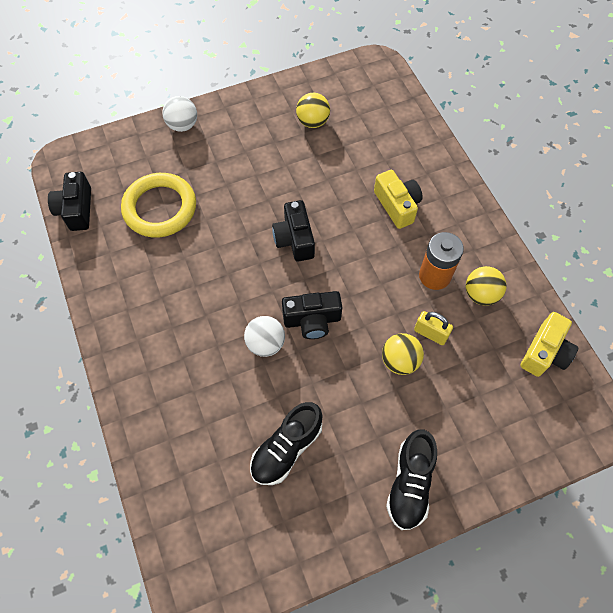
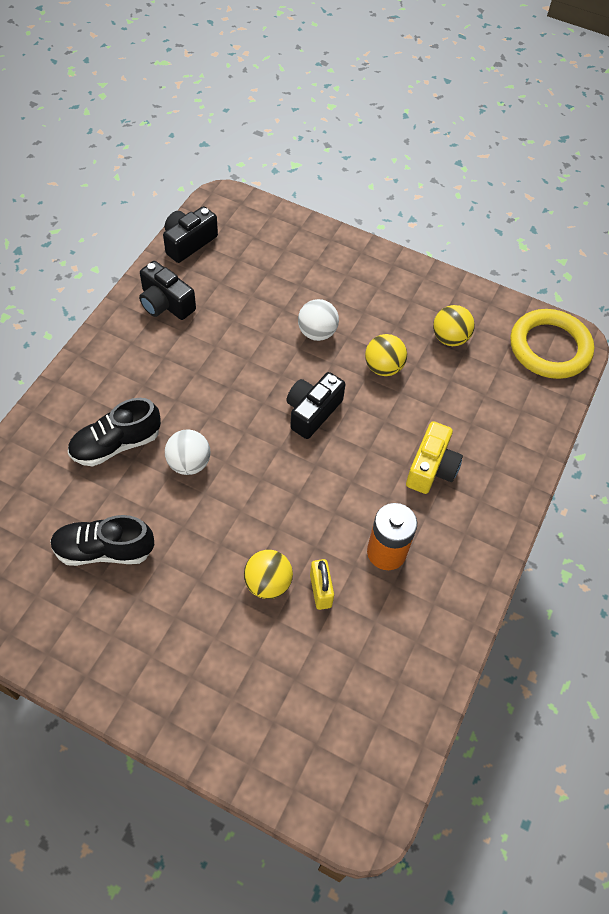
camera: 45 degrees right, 5 degrees down
(160, 208) = (245, 295): yellow ring -> yellow ring (549, 348)
(182, 125) = (341, 250): white ball -> white ball (317, 332)
(312, 320) = (244, 483): black camera -> black camera (165, 303)
(410, 484) = (151, 676): black shoe -> black shoe (116, 444)
(480, 294) = (405, 607): yellow ball -> yellow ball (383, 367)
(545, 352) = (396, 711): yellow camera -> none

